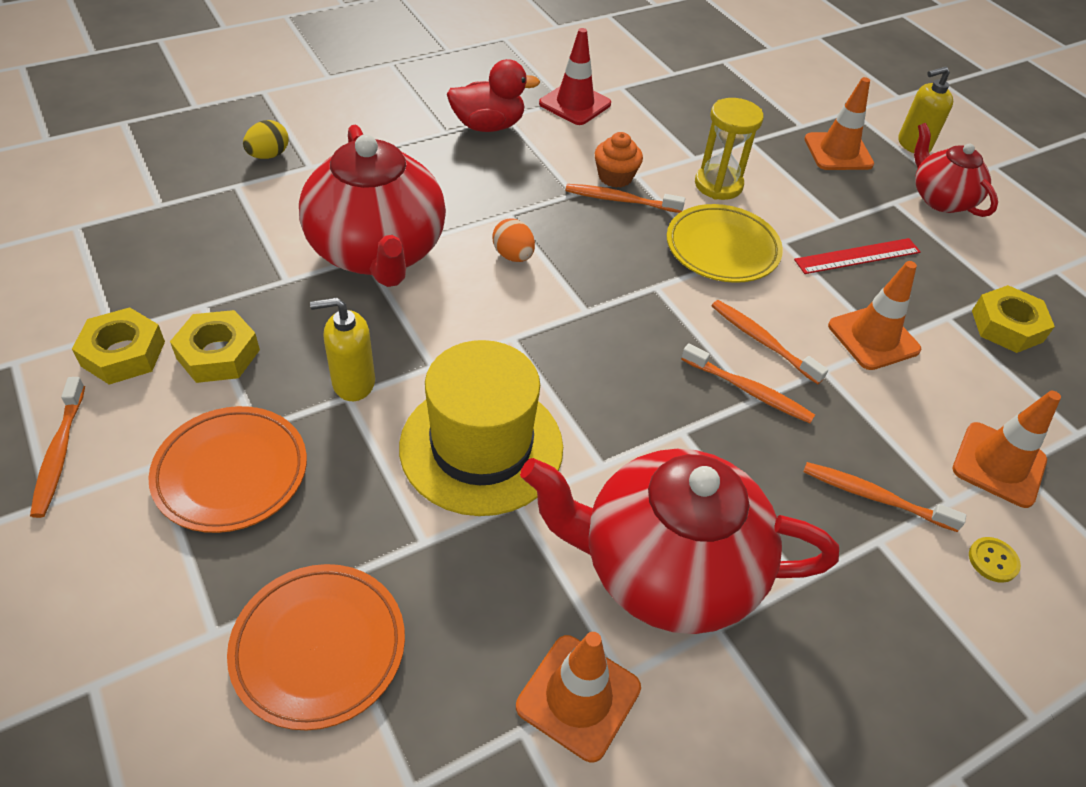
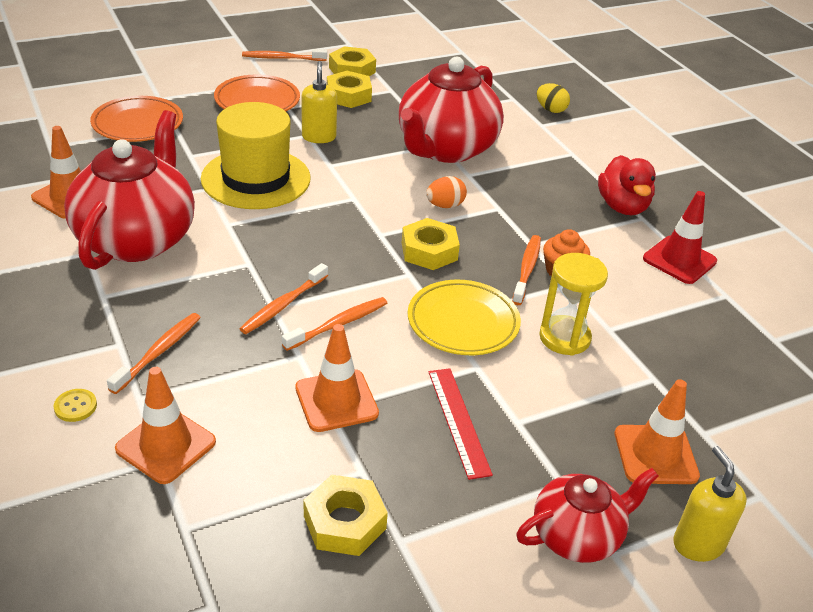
camera: 95 degrees right, 10 degrees down
(377, 252) = (445, 149): red teapot -> red teapot turned 45 degrees counterclockwise
(609, 270) = (429, 251): none -> yellow nut

